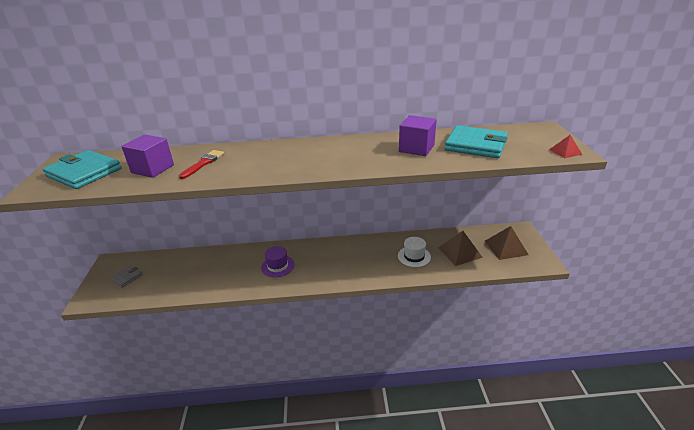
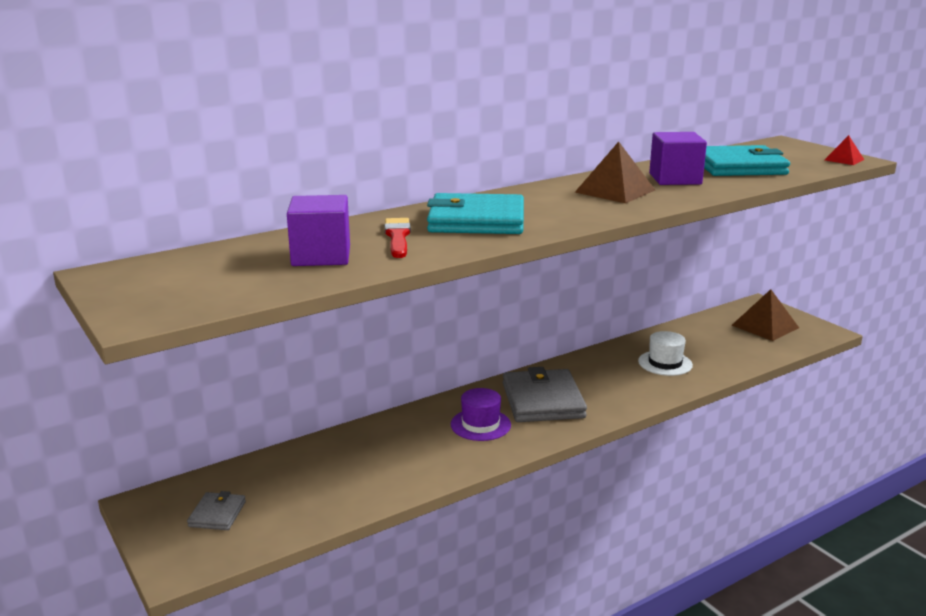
camera: 30 degrees left, 10 degrees down
(84, 172) = (194, 281): turquoise wallet -> turquoise wallet (476, 221)
(322, 261) = (542, 400): none -> grey wallet
(459, 252) = (716, 344): brown pyramid -> brown pyramid (615, 191)

